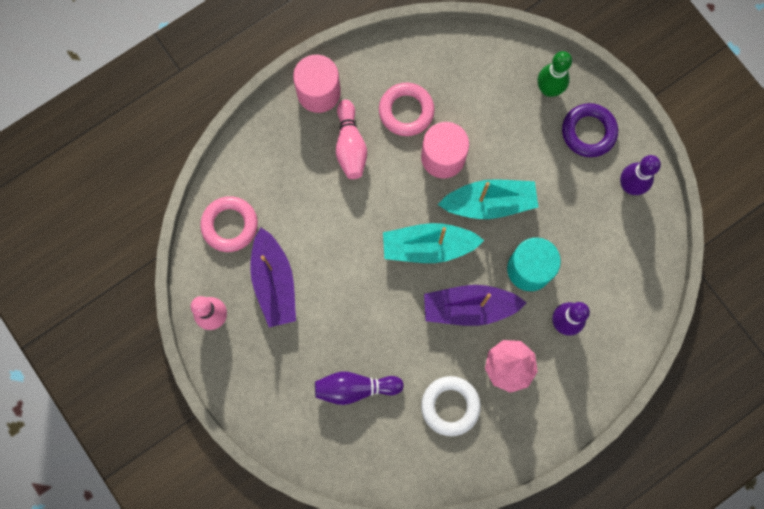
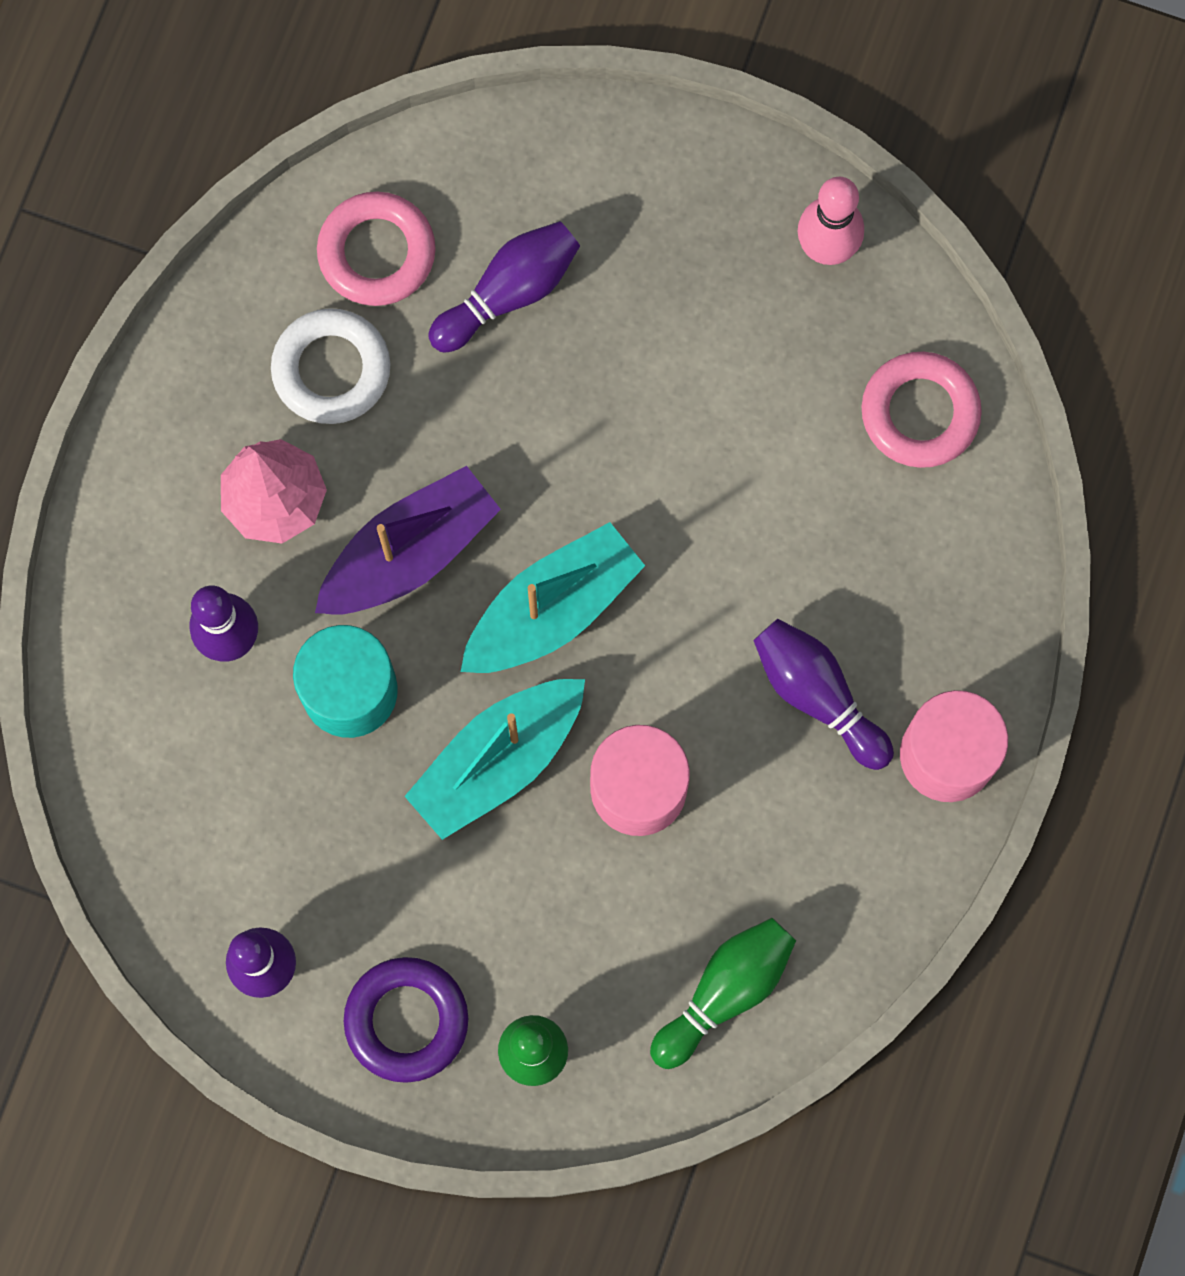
camera: 145 degrees right, 0 degrees up
(274, 282) = (770, 370): purple boat -> none
(350, 146) = (818, 695): pink bowling pin -> purple bowling pin
(406, 111) = (765, 829): pink ring -> pink ring (377, 253)
(462, 65) = (725, 992): none -> green bowling pin

